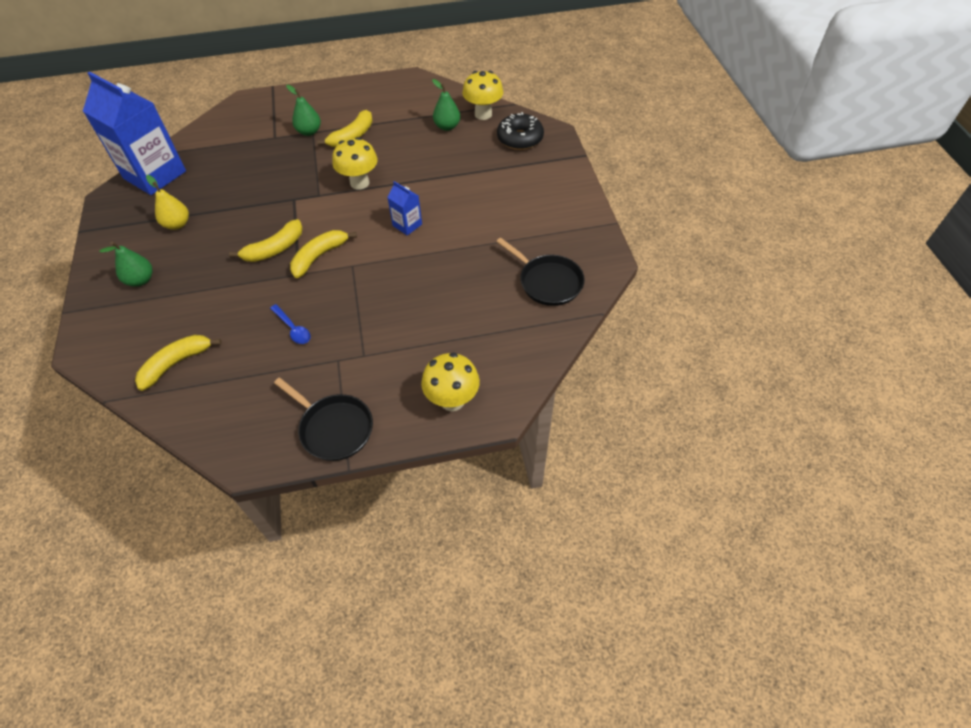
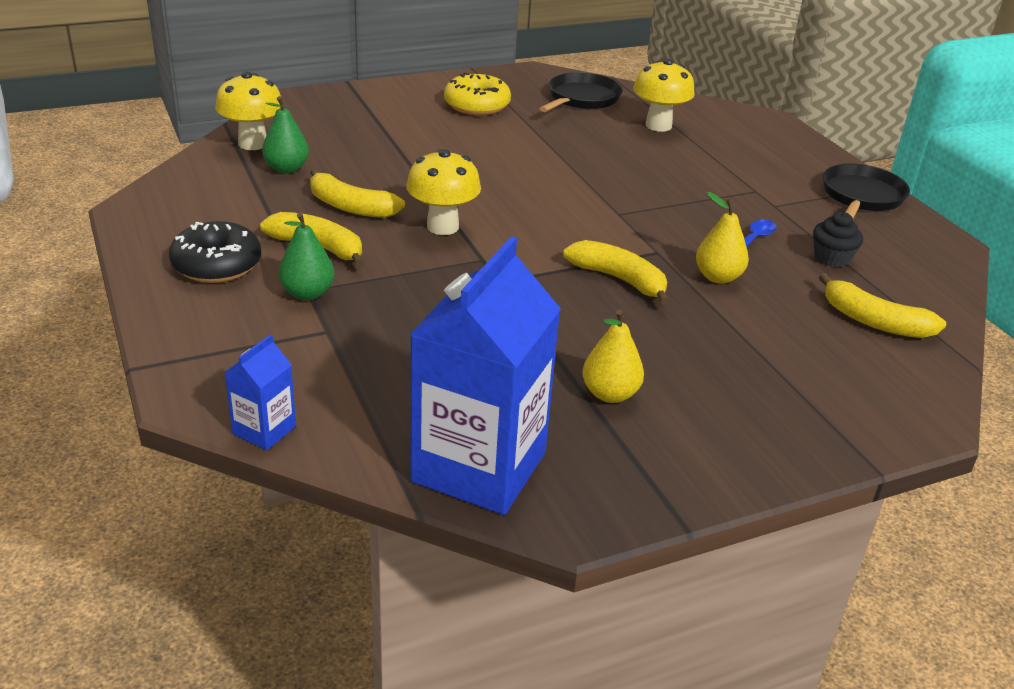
camera: 105 degrees left, 20 degrees down
(140, 280) = (758, 400): green pear -> none
(255, 369) = (832, 258): none -> black cupcake
(258, 297) = (718, 277): none -> yellow pear
(319, 256) = (615, 240): yellow banana -> yellow banana (350, 207)
(407, 225) = (523, 182): blue carton -> blue carton (264, 430)
(452, 400) = (773, 139): yellow mushroom -> yellow mushroom (658, 126)
(520, 139) = (314, 117): black donut -> black donut (217, 265)
(536, 217) = (477, 105): none -> yellow donut

